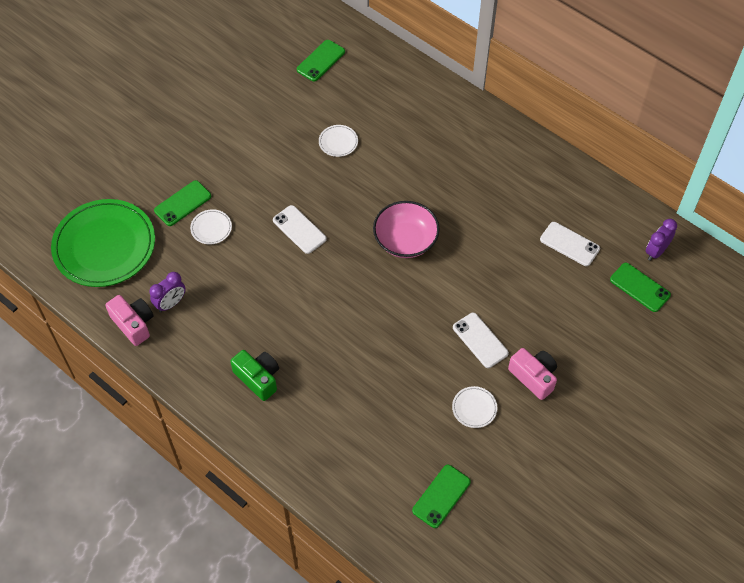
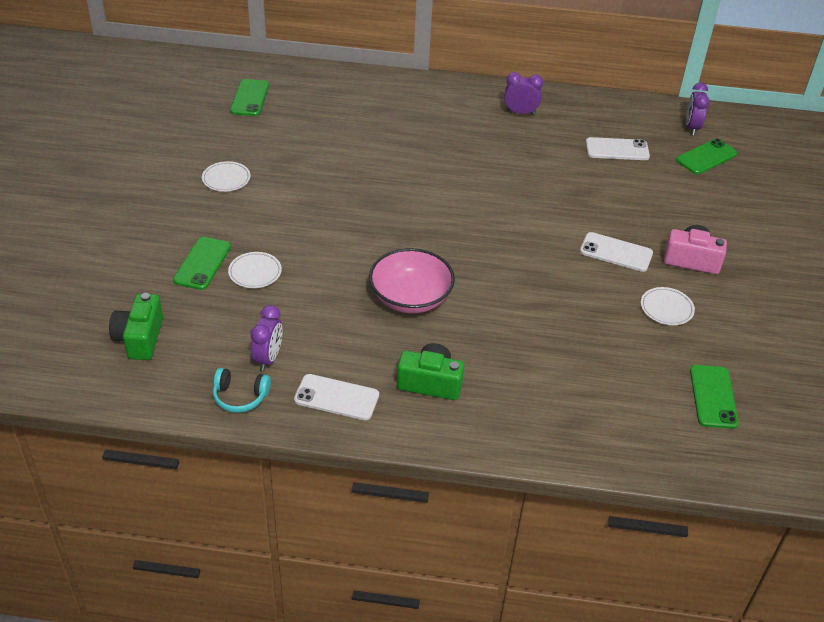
camera: 35 degrees left, 15 degrees down
(104, 246) = (140, 338): green plate -> green camera
(133, 324) = (240, 397): pink camera -> turquoise headphones
(299, 229) = (353, 236): white phone -> white phone (336, 397)
(338, 142) = (327, 153): white plate -> white plate (226, 179)
(405, 240) = (468, 203): pink bowl -> pink bowl (410, 298)
(521, 169) = (520, 113): none -> purple clock
(639, 287) = (706, 157): green phone -> green phone turned 45 degrees counterclockwise

